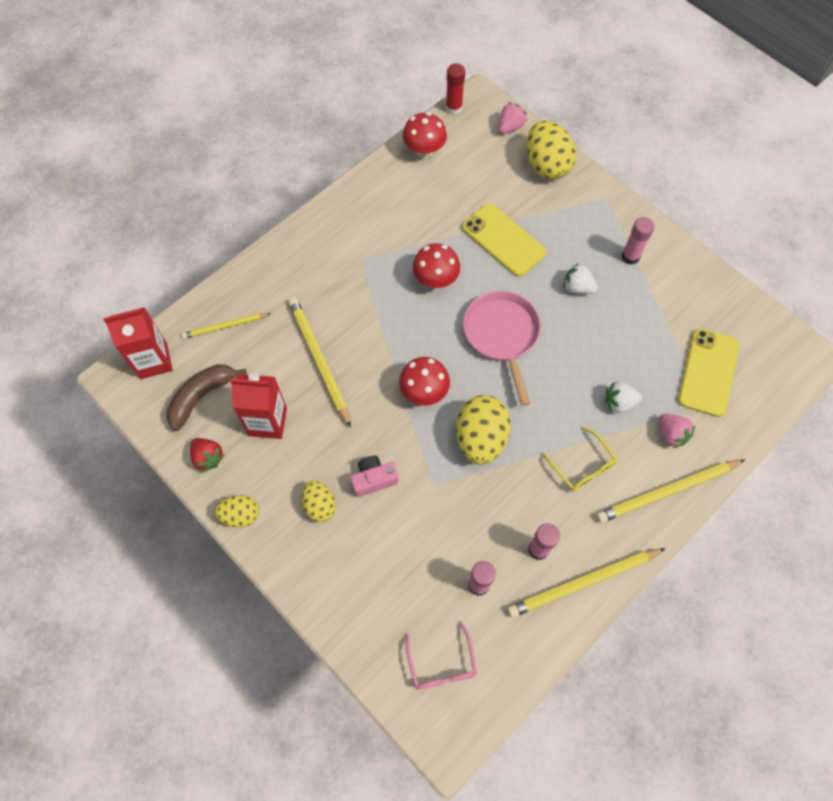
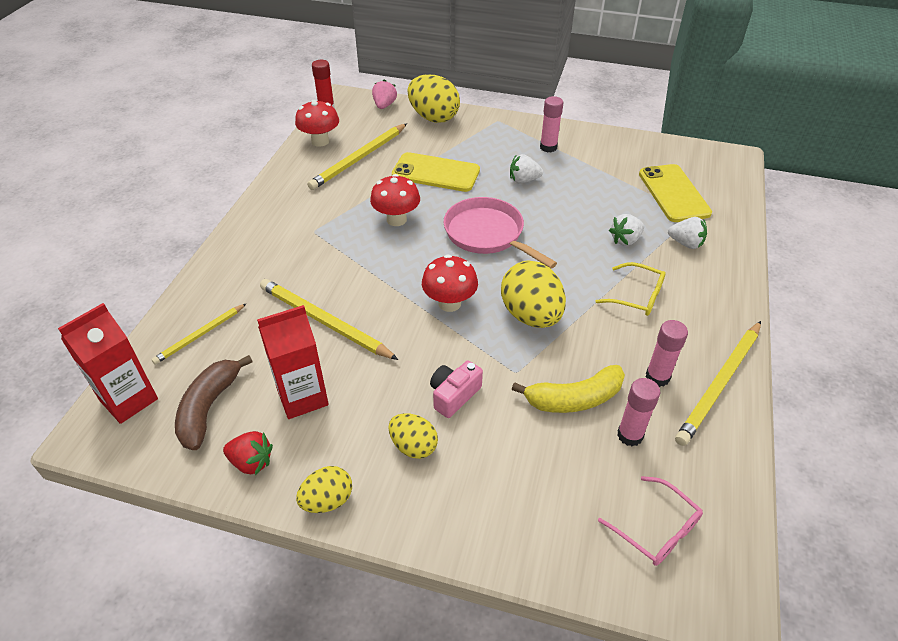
camera: 30 degrees left, 20 degrees down
(460, 532) = (574, 399): none -> yellow banana
(667, 492) = (721, 283): yellow pencil -> yellow pencil (359, 159)
(671, 434) = (685, 243): pink strawberry -> white strawberry

